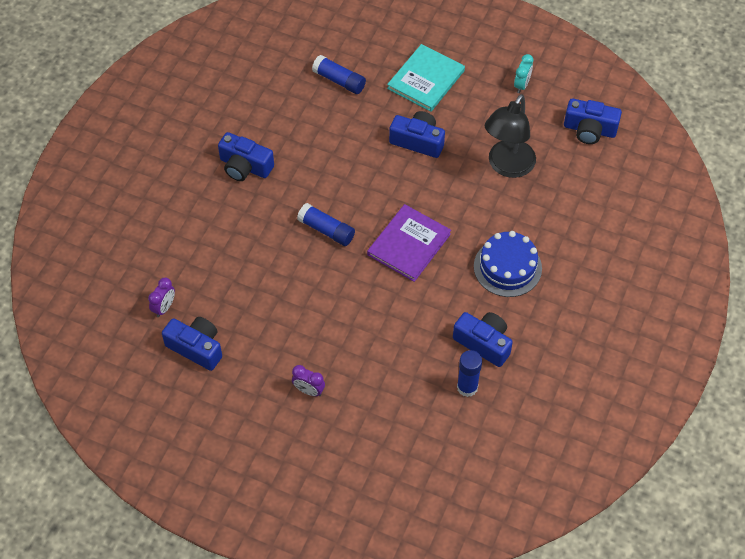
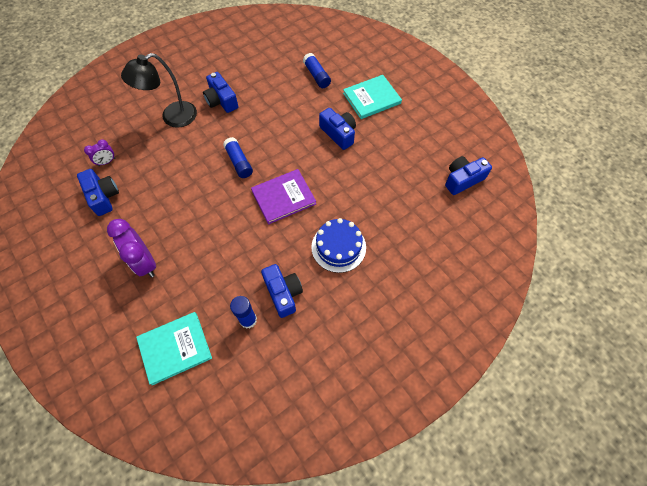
camera: 30 degrees right, 5 degrees up
(309, 390) = (145, 262): purple clock -> purple clock, size x1.89
(412, 453) = (175, 348): none -> turquoise book
(507, 166) = (387, 177): black lamp -> black lamp (172, 117)
(522, 85) = (434, 129): turquoise clock -> none
(589, 130) = (462, 179): blue camera -> blue camera turned 105 degrees clockwise

